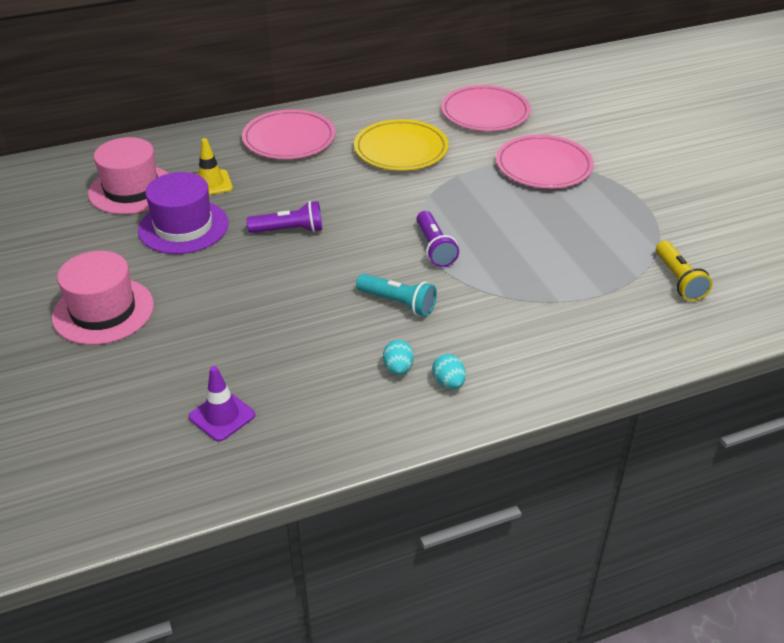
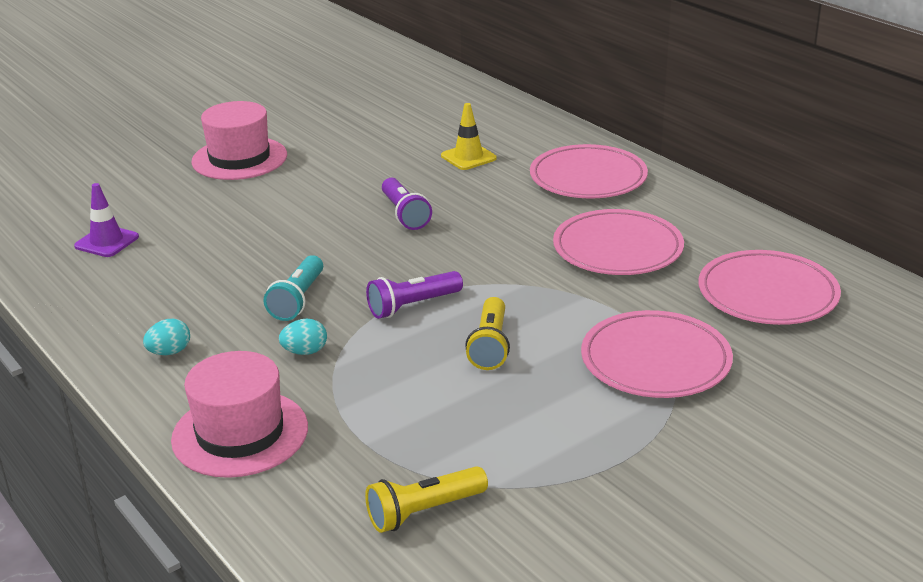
camera: 75 degrees right, 10 degrees down
(131, 190) = (434, 124): pink hat -> pink hat (240, 433)
(183, 227) = (383, 162): purple hat -> none
(398, 368) = (187, 318): turquoise egg -> turquoise egg (305, 352)
(401, 150) = (617, 249): yellow plate -> pink plate
(502, 223) = (490, 346): none -> yellow flashlight

